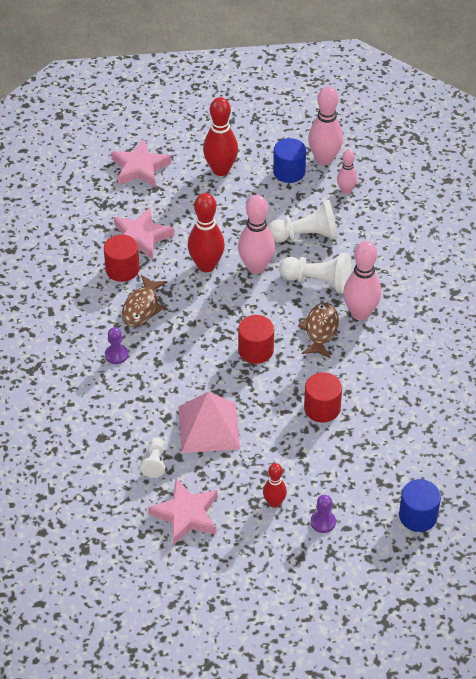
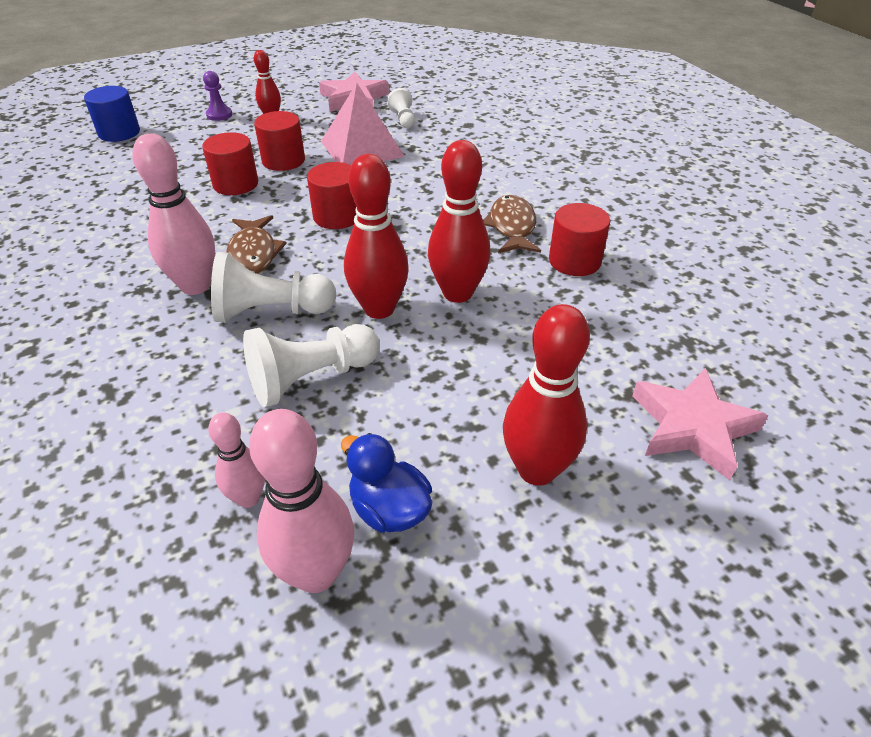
camera: 160 degrees right, 5 degrees down
(116, 355) = (505, 180): purple pawn -> none
(141, 237) = (585, 308): pink star -> none
(256, 267) = (379, 309): pink bowling pin -> red bowling pin
(278, 429) = (283, 160): none -> red cylinder
(289, 172) = (389, 509): blue cylinder -> blue duck

